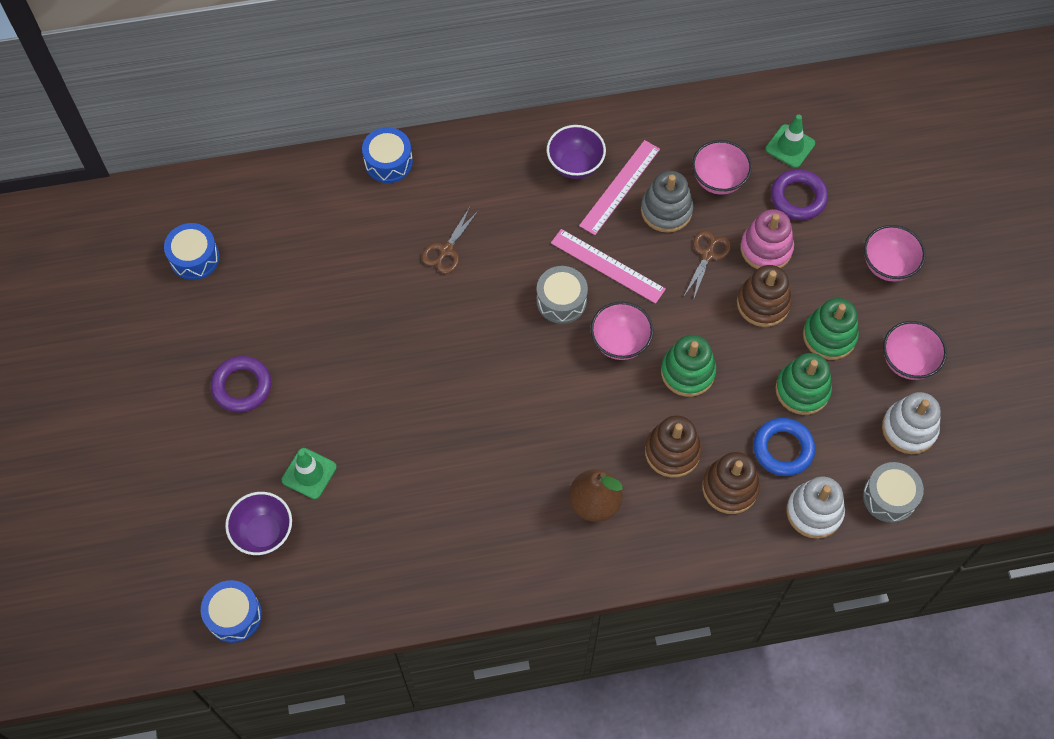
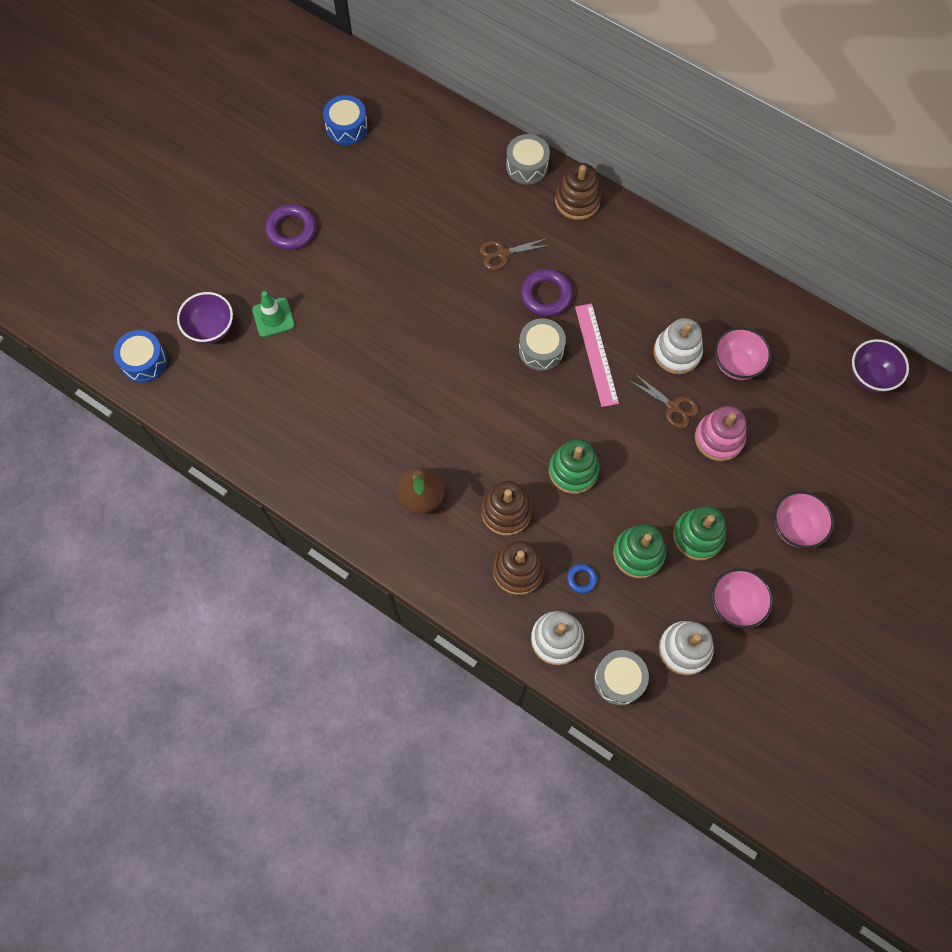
camera: 45 degrees right, 5 degrees up
(388, 162) = (527, 166): blue drum -> grey drum
(575, 165) = (647, 270): purple bowl -> purple bowl (870, 376)
(620, 187) = (662, 310): pink ruler -> none
(620, 342) = (550, 411): pink bowl -> none
(666, 210) = (677, 353): grey stacking toy -> white stacking toy
(707, 255) = (673, 406): brown scissors -> brown scissors turned 60 degrees clockwise
(763, 303) = (675, 472): brown stacking toy -> brown stacking toy (577, 200)
(783, 449) = (581, 579): blue ring -> blue ring, size x0.53
(790, 146) = (815, 385): green traffic cone -> none
(798, 198) = (781, 424): purple ring -> purple ring (546, 295)

